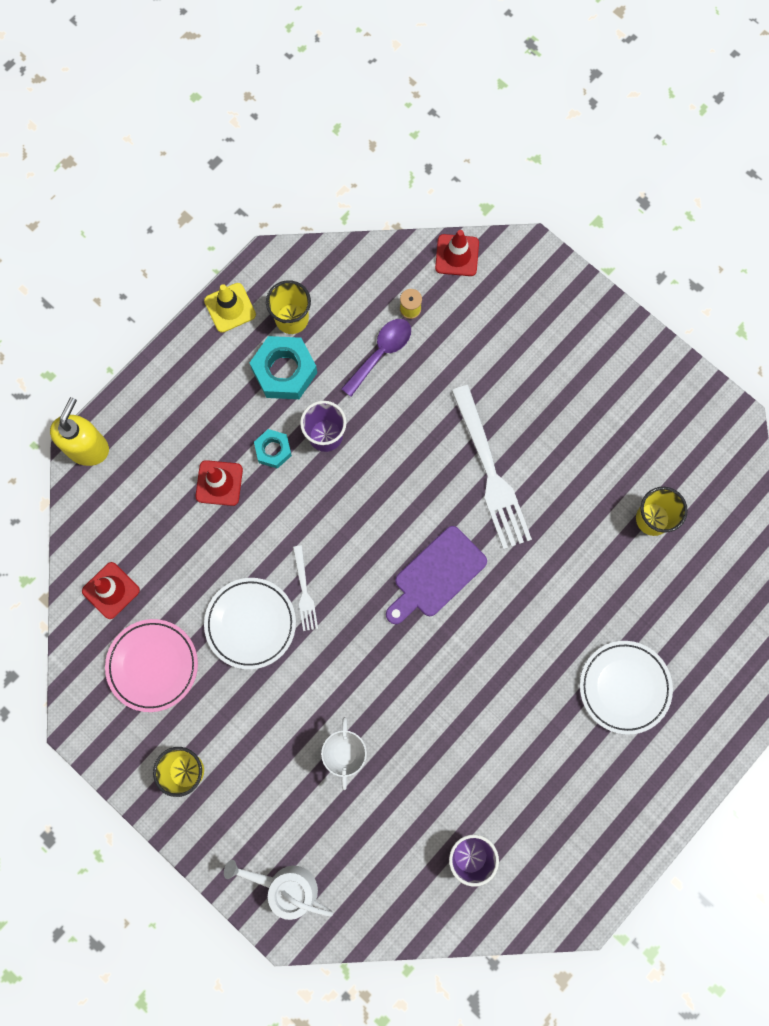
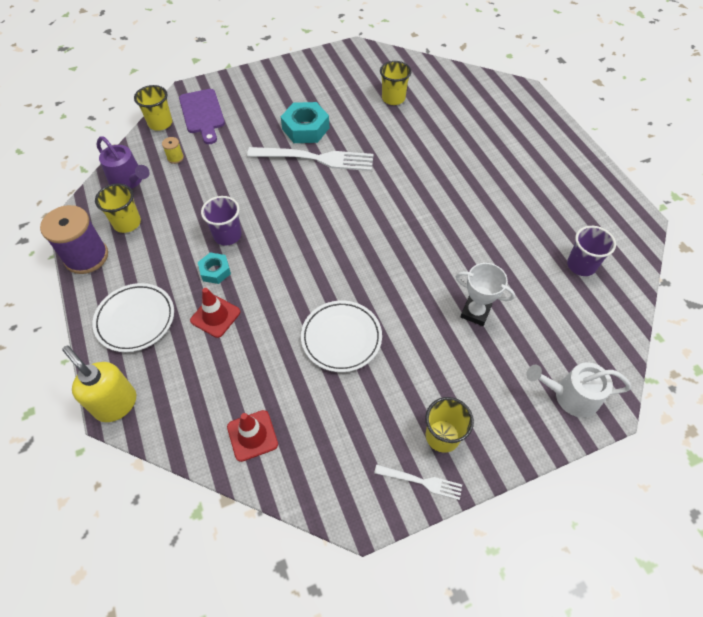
camera: 65 degrees left, 20 degrees down
(152, 665) = (337, 427): pink plate -> none
(230, 308) = (86, 257): yellow traffic cone -> purple spool
(284, 371) = (161, 241): turquoise nut -> turquoise nut (305, 128)
(286, 887) = (571, 396): white watering can -> white watering can turned 45 degrees clockwise
(304, 592) = (336, 292): white fork -> white fork (421, 481)
(351, 280) = (129, 180): none -> purple watering can
(381, 353) = (193, 183): purple spoon -> none
(436, 575) = (369, 211): purple cutting board -> purple cutting board (202, 114)
(457, 255) = (160, 123): red traffic cone -> yellow cup
(624, 687) = (494, 146): white plate -> white plate (135, 319)

